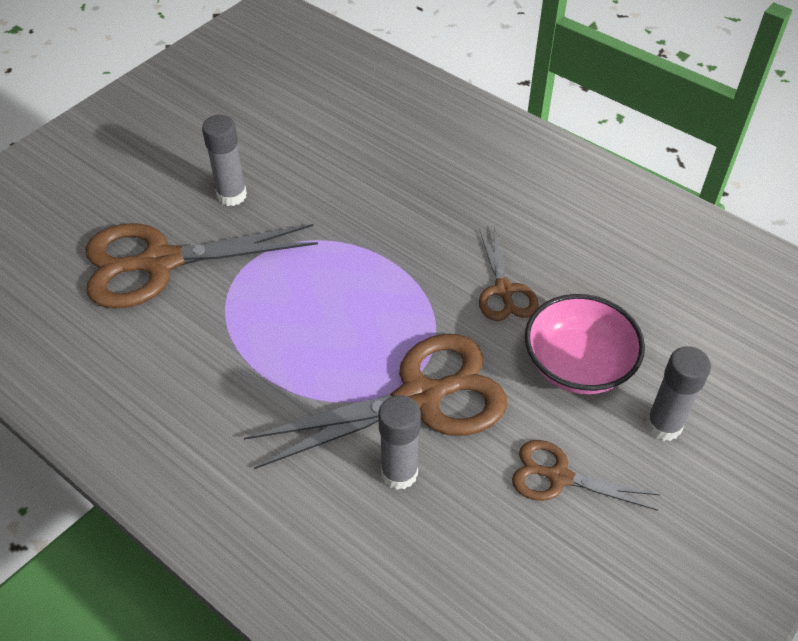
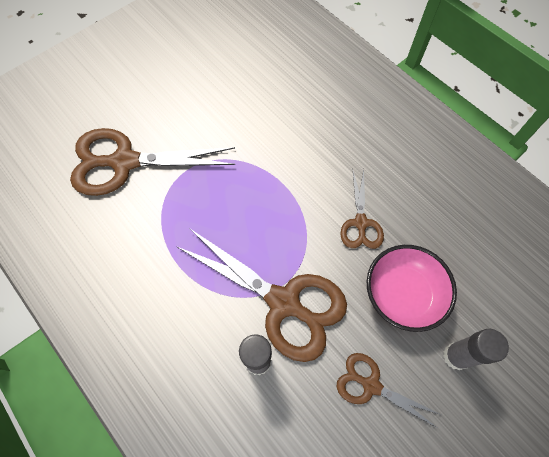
camera: 10 degrees right, 15 degrees up
(232, 195) = (183, 114): grey glue stick -> none
(419, 398) = (284, 302): brown scissors -> brown scissors turned 45 degrees clockwise

